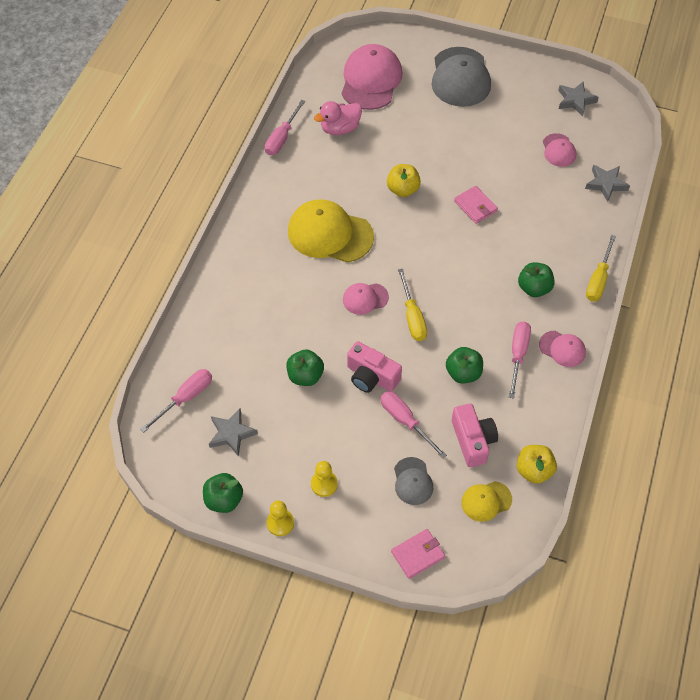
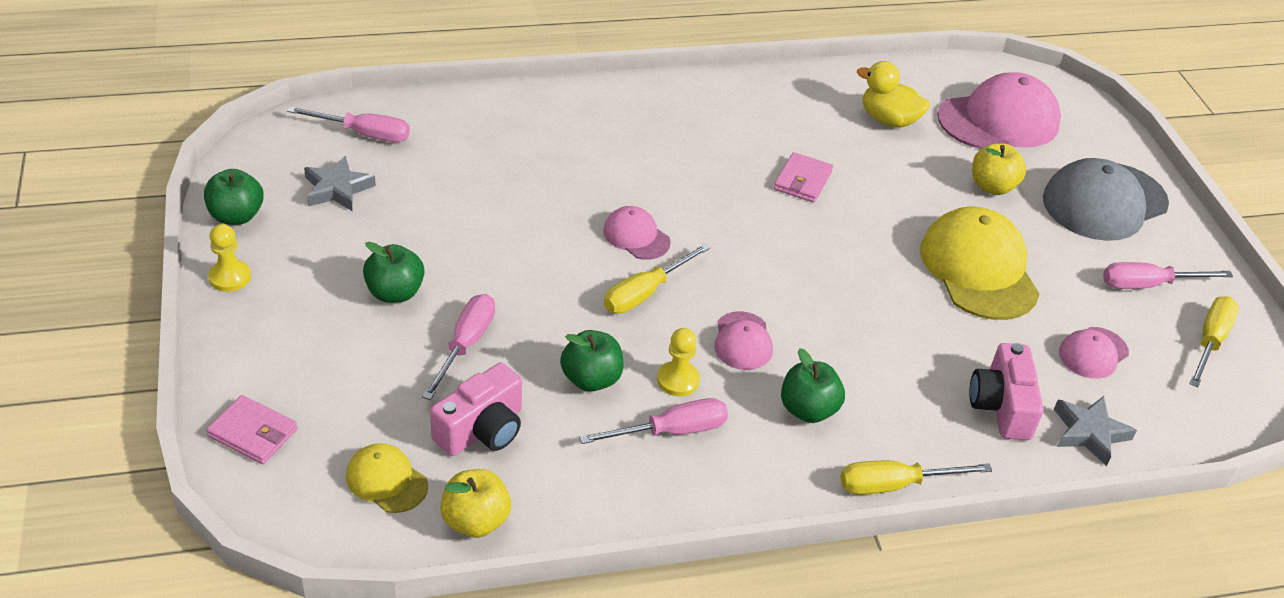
camera: 55 degrees right, 15 degrees down
(282, 138) = (820, 77): pink screwdriver -> pink screwdriver (1148, 285)
(305, 376) = (470, 223): green apple -> green apple (395, 293)
(324, 484) = (313, 298): yellow pawn -> yellow pawn (678, 380)
(330, 234) = (711, 169): yellow cap -> yellow cap (978, 269)
(340, 129) = (888, 120): pink duck -> yellow duck
(371, 377) = (514, 285): pink camera -> pink camera (1001, 406)
(403, 189) = (849, 211): yellow apple -> yellow apple (992, 187)
(413, 481) = (371, 386): grey cap -> none
(475, 206) = (894, 294): pink wallet -> pink wallet (802, 181)
(562, 349) = (724, 482): pink cap -> pink cap (742, 341)
(575, 101) = (1210, 341): grey star -> yellow screwdriver

